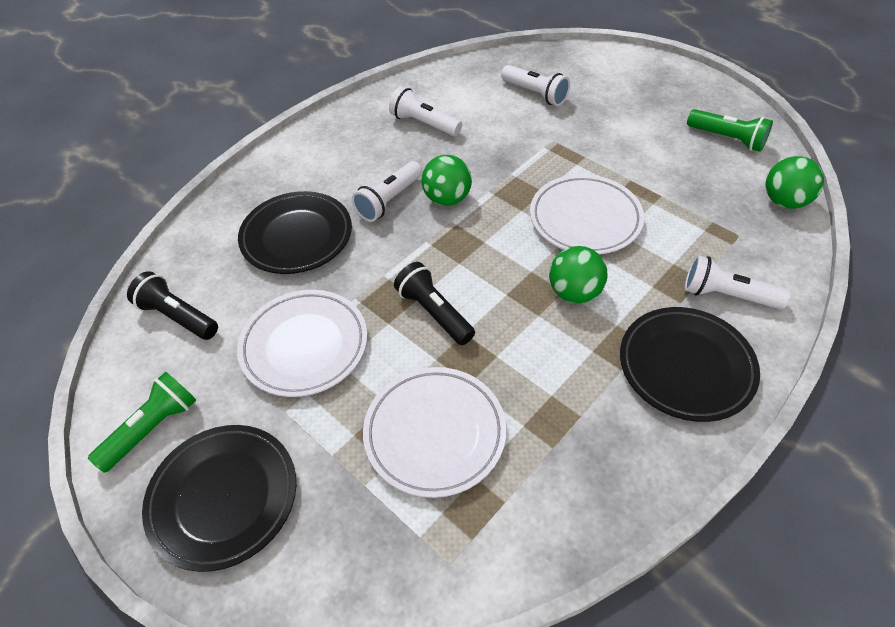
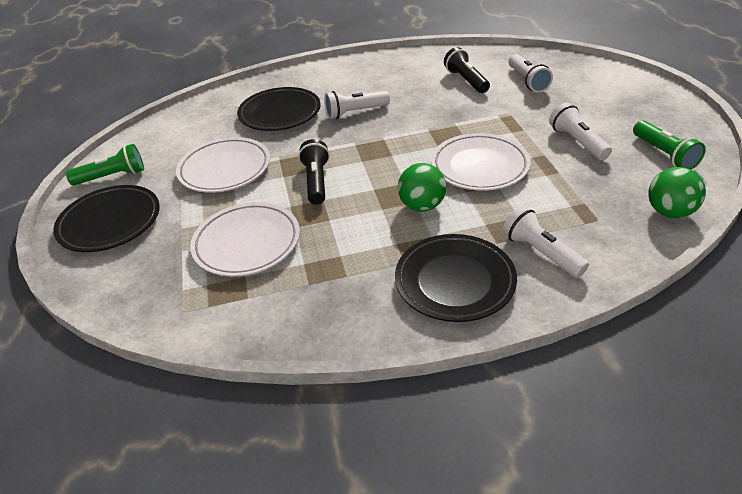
camera: 35 degrees right, 10 degrees down
(177, 316) = (177, 130): black flashlight -> black flashlight (466, 80)
(424, 124) = (425, 77): white flashlight -> white flashlight (577, 142)
(447, 199) = (393, 123): green ball -> none

